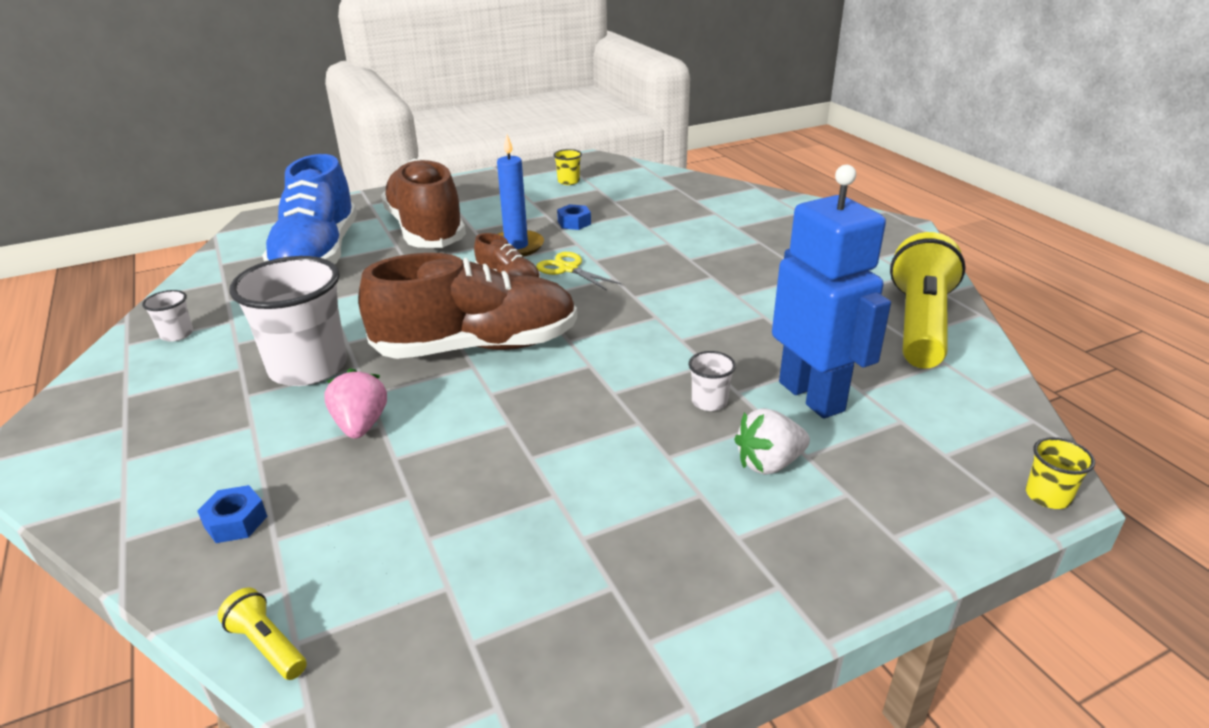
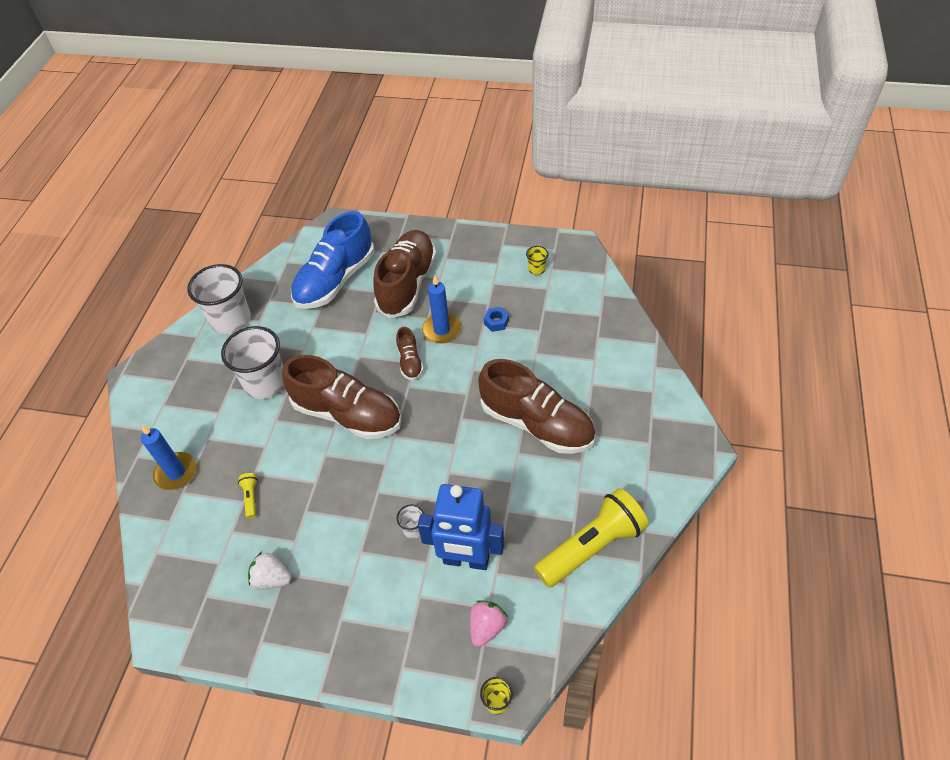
camera: 40 degrees right, 20 degrees up
(177, 334) = (231, 319): white cup -> white cup, size x2.32
(235, 521) = (176, 473): blue nut -> blue candle
(267, 645) = (147, 547): yellow flashlight -> yellow flashlight (251, 497)
(361, 425) = (257, 442): pink strawberry -> pink strawberry (487, 627)
(568, 269) = (450, 370): yellow scissors -> none
(724, 269) = (537, 424): none -> brown shoe
(769, 463) = (397, 588): white strawberry -> white strawberry (272, 579)
(812, 396) = (466, 560): blue robot -> blue robot turned 90 degrees clockwise

